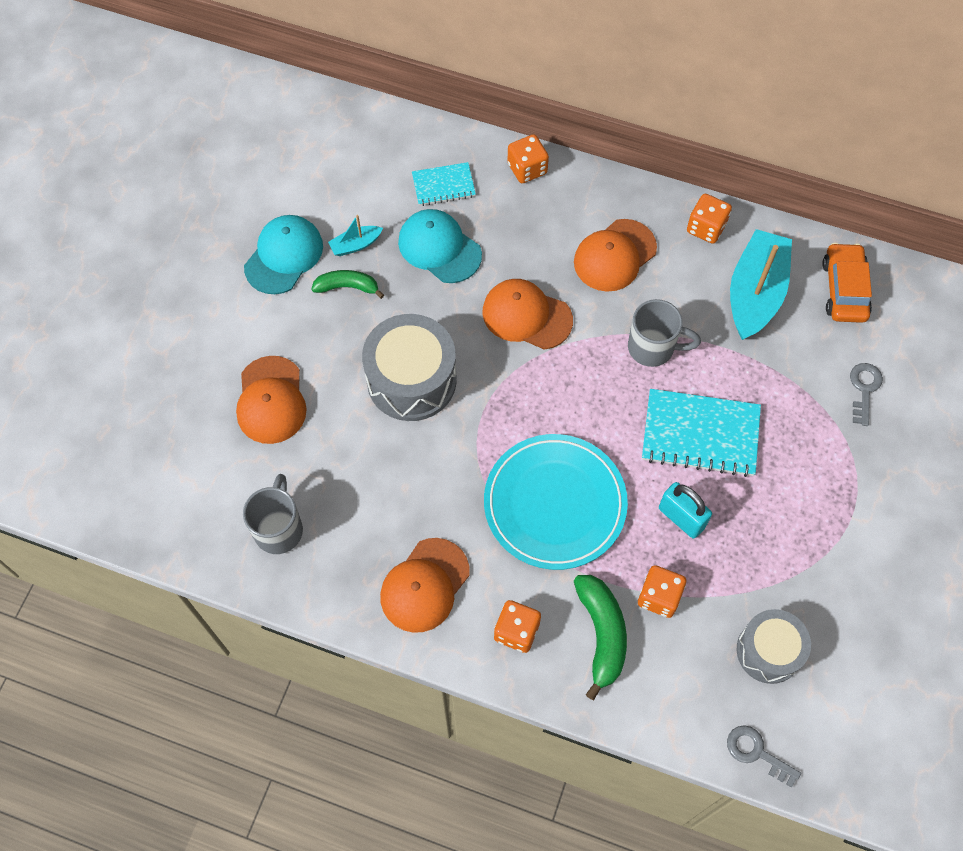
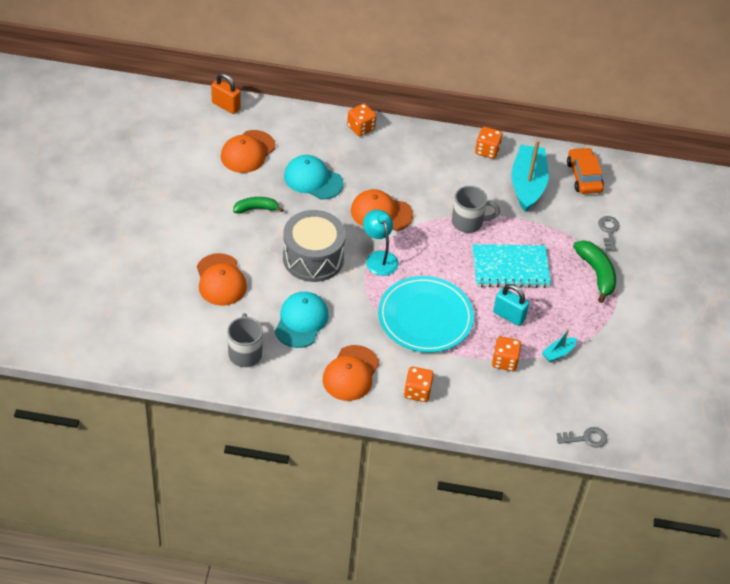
camera: 15 degrees left, 15 degrees down
(284, 256) = (208, 195): turquoise cap -> turquoise cap (301, 321)
(341, 111) = (226, 106): none -> orange padlock
(355, 245) = (255, 183): turquoise boat -> turquoise boat (558, 353)
(443, 185) = (307, 143): turquoise notebook -> none
(508, 392) = (379, 258): none -> turquoise lamp
(601, 634) = (473, 386): green banana -> green banana (596, 273)
(614, 255) = (431, 172): orange cap -> orange cap (247, 152)
(756, 752) = (586, 438): grey key -> grey key turned 150 degrees clockwise
(768, 651) = (581, 382): grey drum -> none

